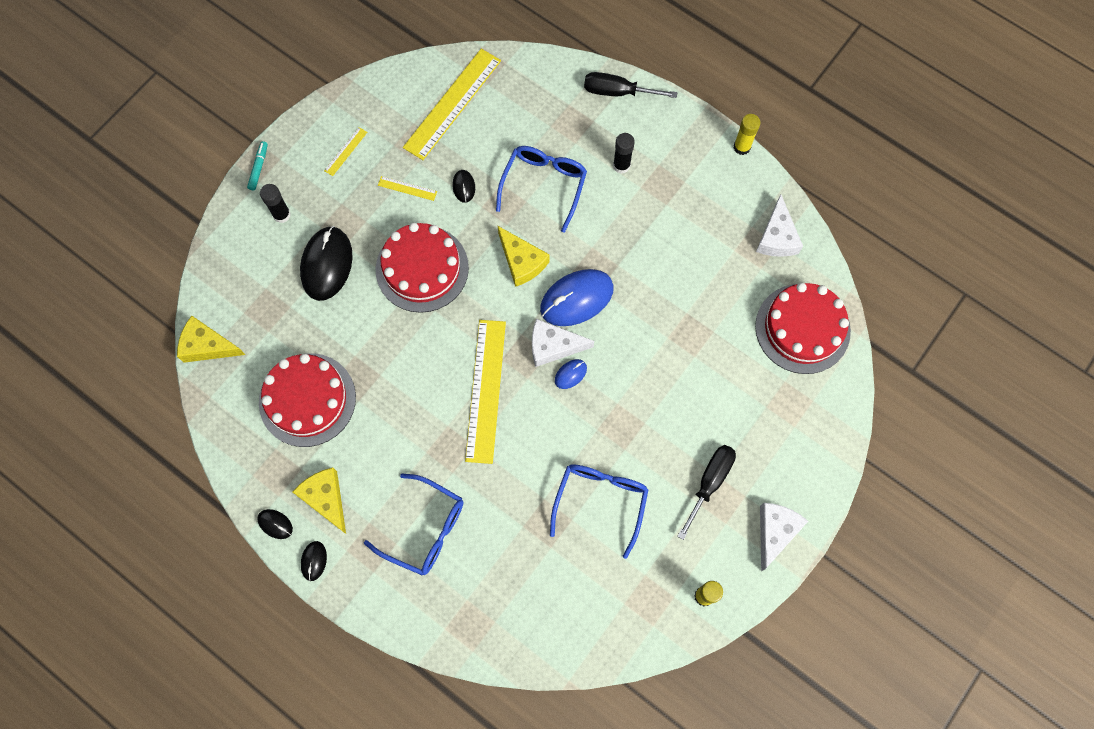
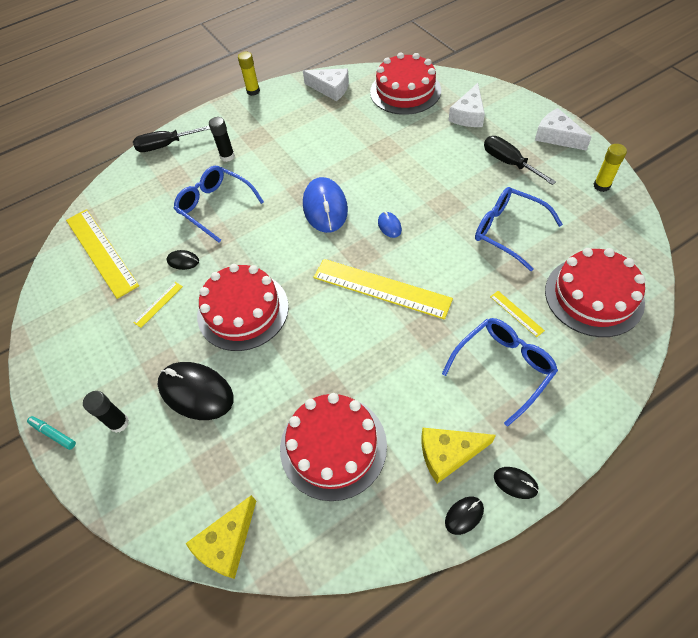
camera: 65 degrees left, 15 degrees down
(345, 151) = (89, 347): yellow ruler -> yellow ruler (516, 313)
(521, 261) = (274, 236): yellow cheese -> none
(536, 605) = (593, 296): none -> red cake
(553, 346) = (360, 232): white cheese -> white cheese (468, 115)
(617, 92) = (165, 145): black screwdriver -> black screwdriver turned 45 degrees clockwise

